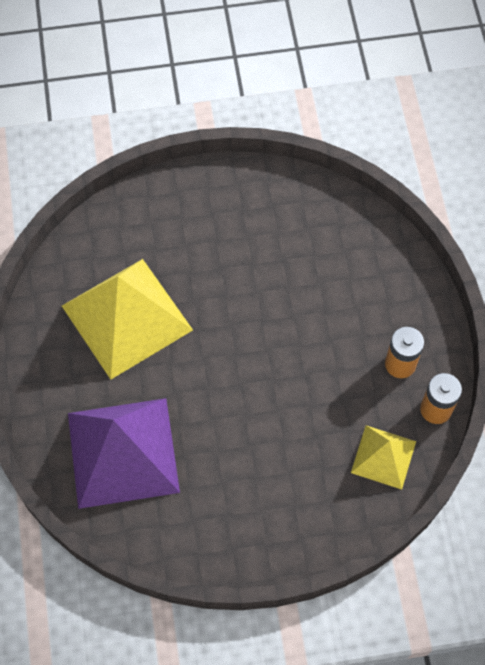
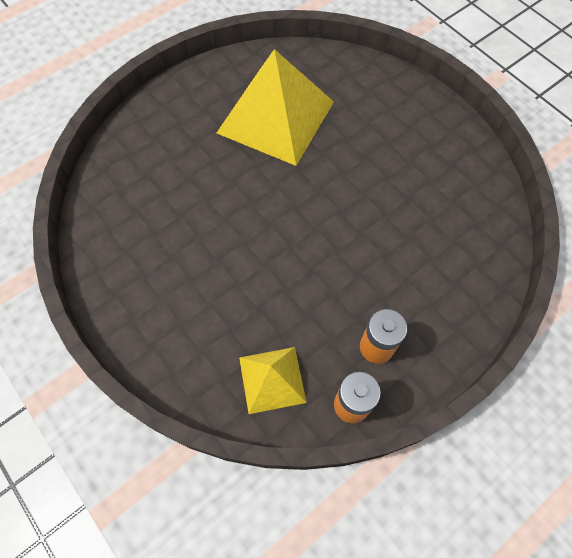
camera: 60 degrees right, 0 degrees up
(123, 452) = (159, 172): purple pyramid -> none

